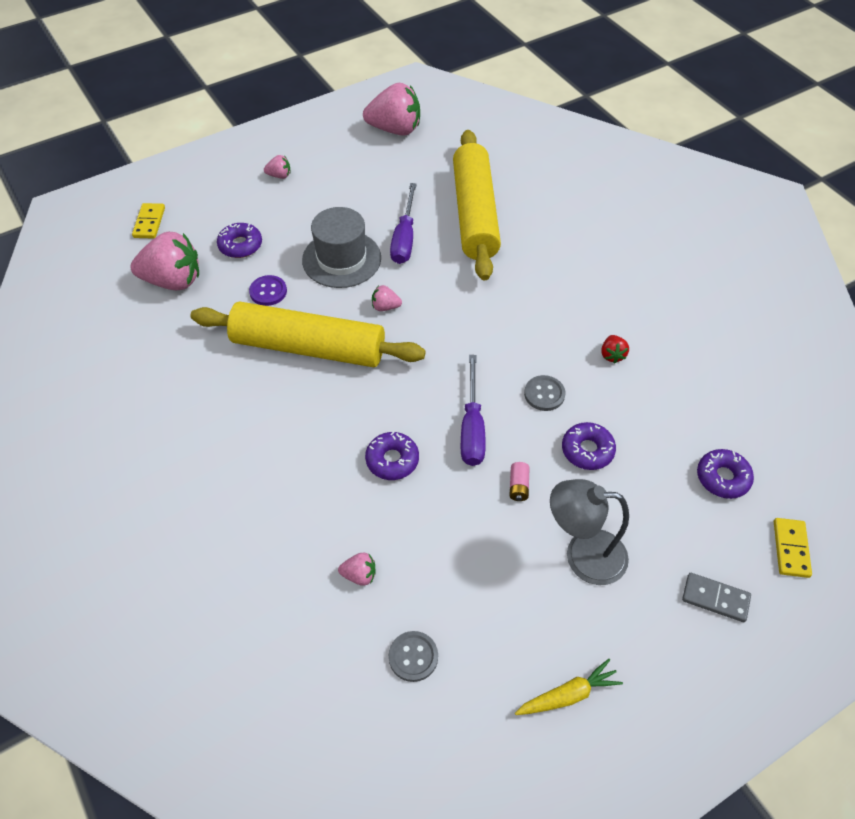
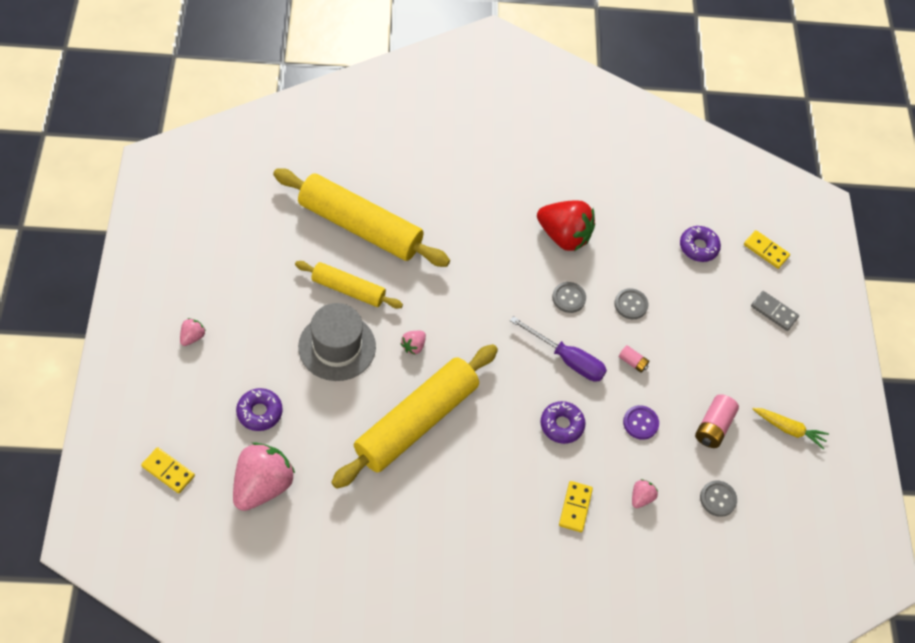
camera: 65 degrees left, 5 degrees up
(268, 291) = (333, 419): purple button -> purple button (640, 423)
(306, 518) = (575, 507): none -> yellow domino
(395, 129) = (207, 218): pink strawberry -> none
(404, 238) = (348, 289): purple screwdriver -> yellow rolling pin
(503, 606) = (713, 427): none -> pink battery
(568, 695) = (788, 429): yellow carrot -> yellow carrot turned 105 degrees clockwise
(582, 555) = (705, 360): grey lamp -> none
(587, 450) = (630, 304): purple donut -> grey button
(612, 355) = (563, 236): red strawberry -> red strawberry, size x2.25
(715, 598) = (774, 312): grey domino -> grey domino turned 75 degrees clockwise

